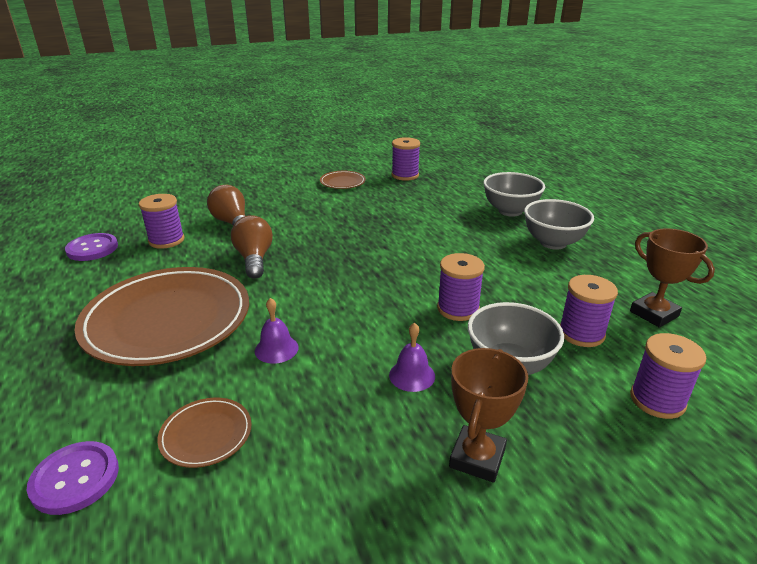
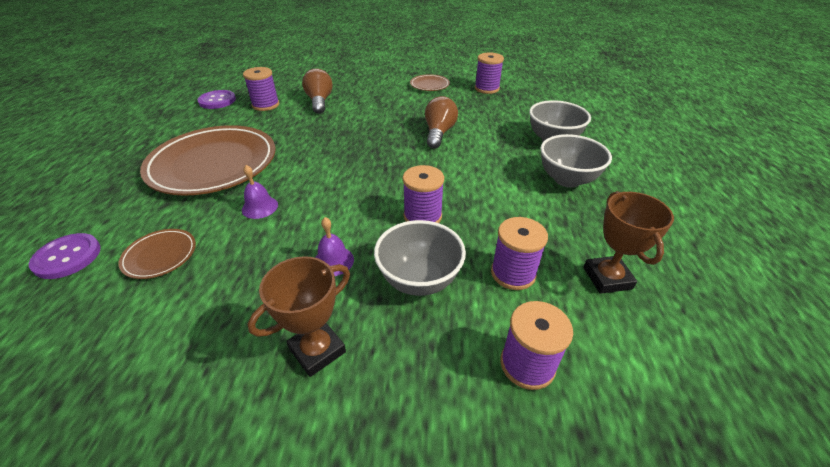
camera: 25 degrees right, 10 degrees up
(254, 259) = (309, 133): brown light bulb -> brown light bulb (439, 133)

